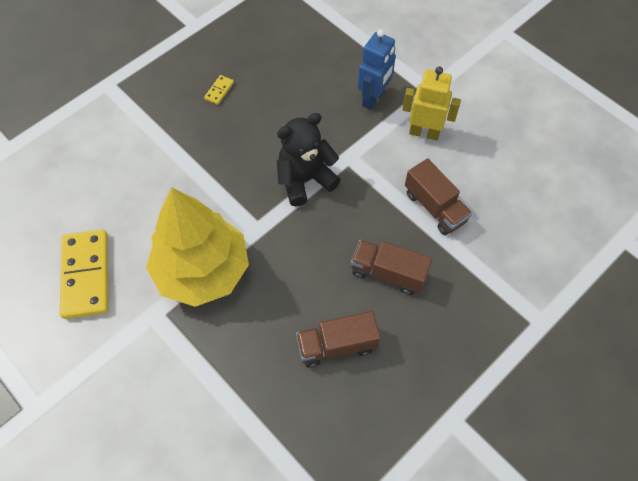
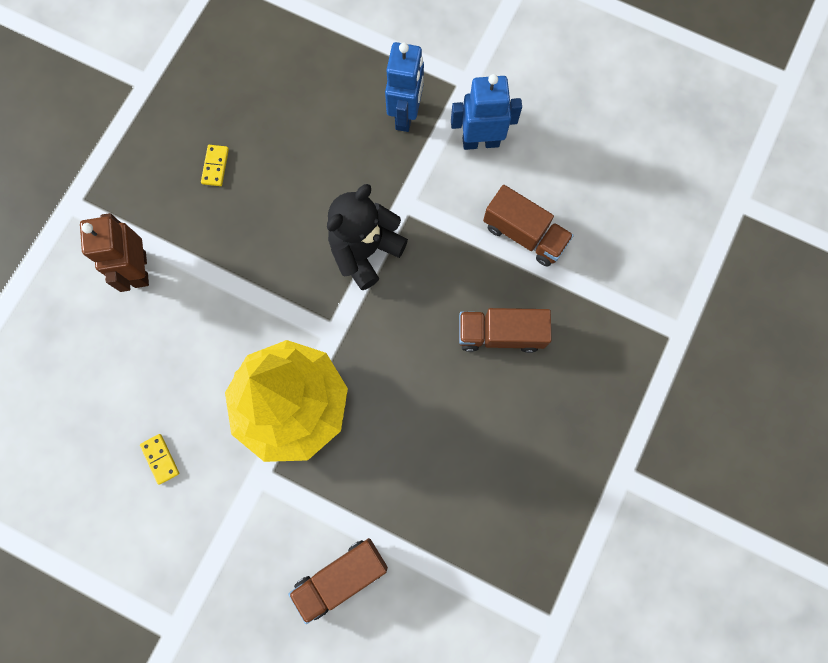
camera: 20 degrees left, 15 degrees up
(86, 275) = (160, 459): yellow domino -> yellow domino, size x0.42
(134, 141) = (139, 269): none -> brown robot
(337, 345) = (475, 438): brown truck -> brown truck (341, 577)
(424, 132) = (480, 141): yellow robot -> blue robot

